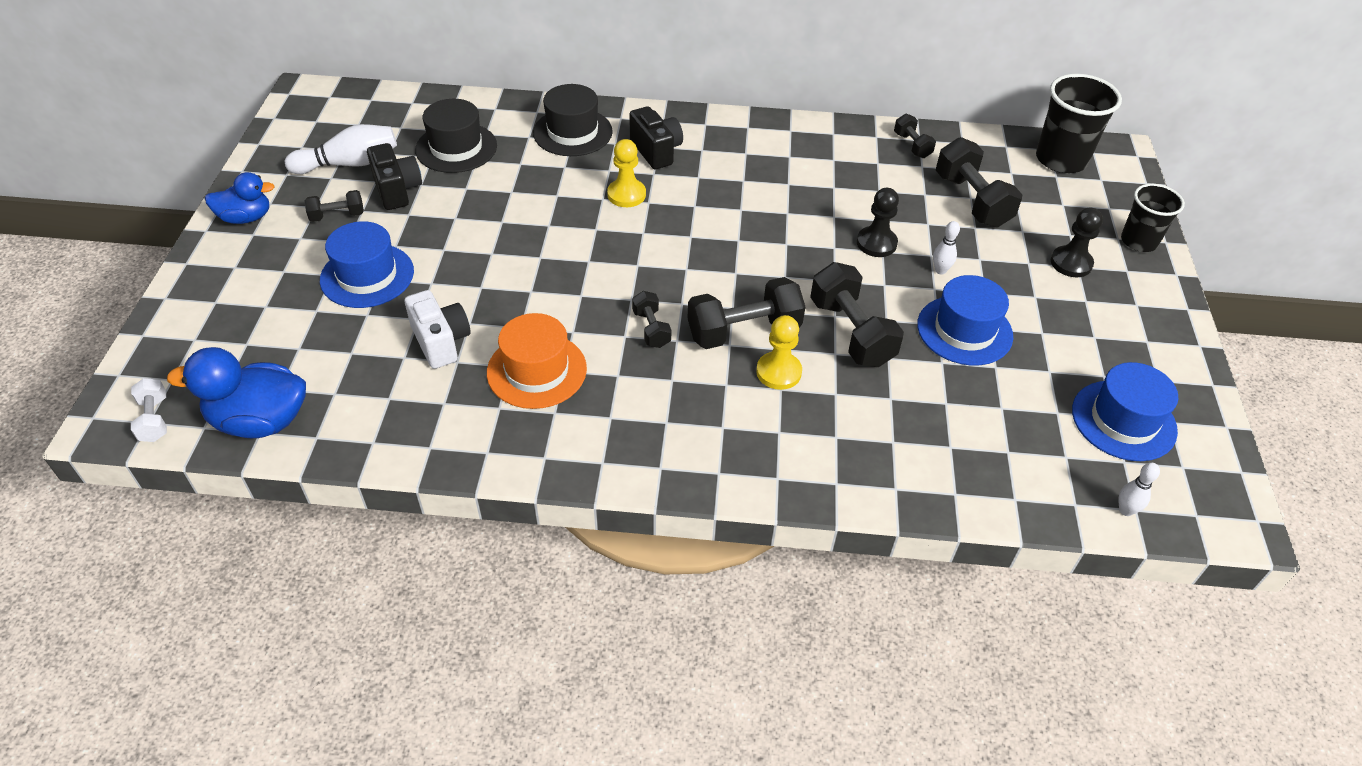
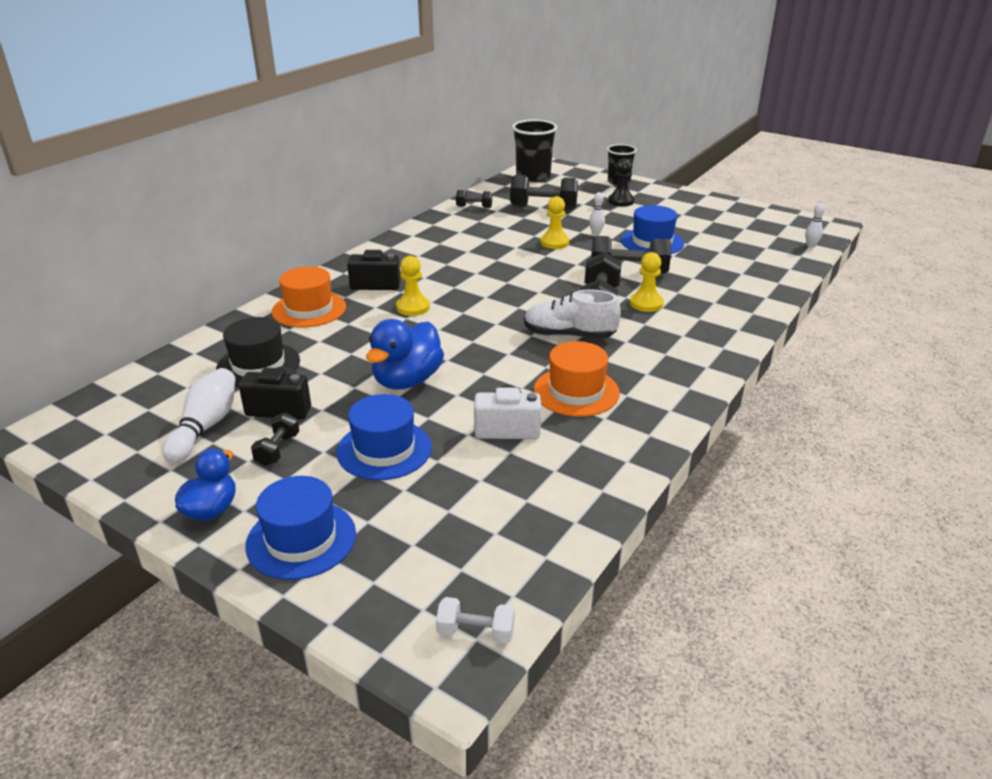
camera: 60 degrees left, 15 degrees down
(260, 421) = (531, 553): blue duck -> blue duck (407, 380)
(572, 132) = (309, 309): black hat -> orange hat
(651, 329) = (569, 335): black dumbbell -> white shoe
(876, 243) = (554, 242): black pawn -> yellow pawn
(1123, 420) = (748, 227): blue hat -> blue hat (301, 539)

